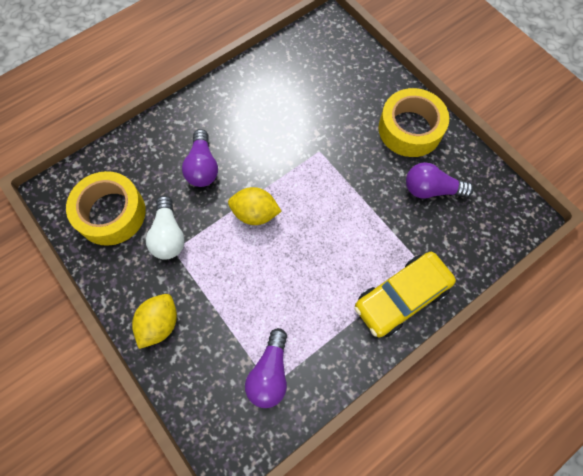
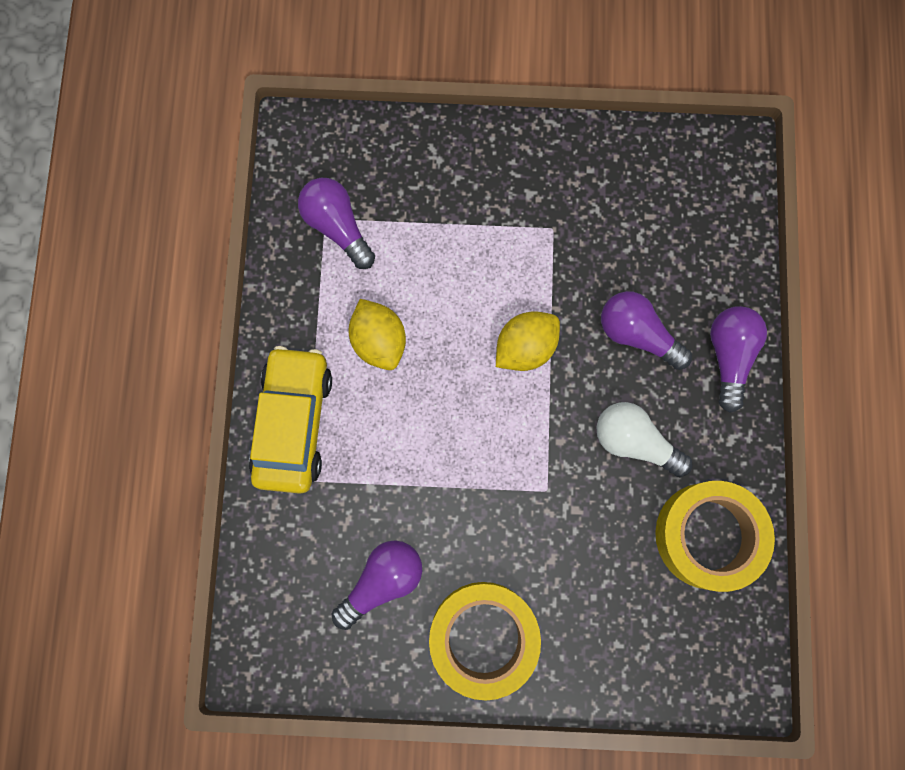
camera: 130 degrees right, 10 degrees up
(111, 213) = (655, 194): yellow tape -> yellow tape (707, 535)
(160, 324) = (480, 160): yellow lemon -> yellow lemon (379, 341)
(168, 235) = (575, 235): white light bulb -> white light bulb (634, 441)
(180, 120) = (729, 356): none -> purple light bulb

